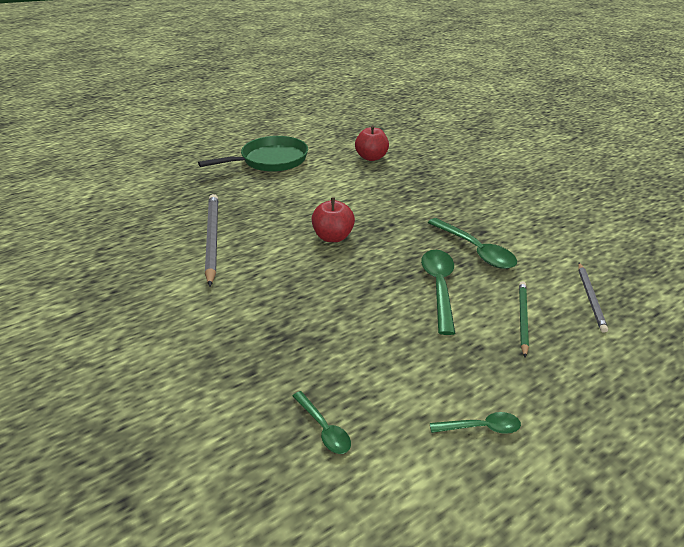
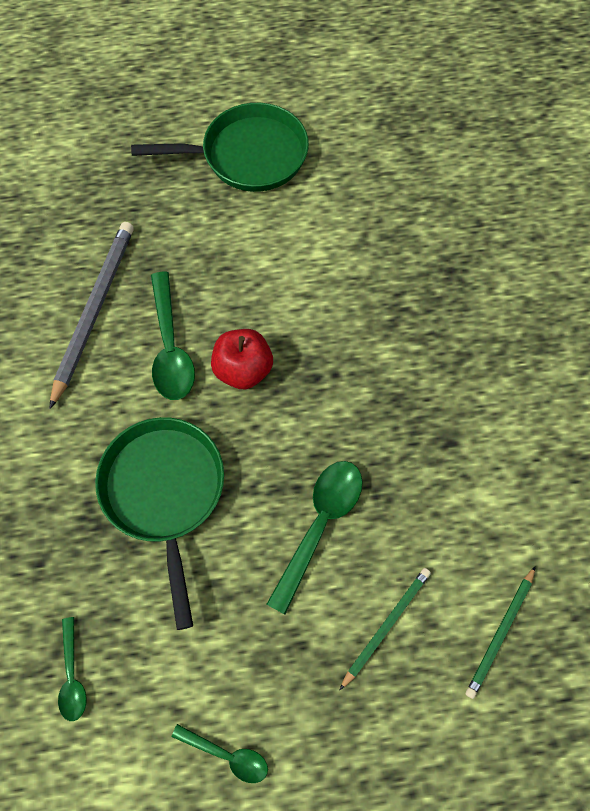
camera: 25 degrees right, 30 degrees up
(322, 304) = (164, 492): none -> green pan
(371, 157) = (399, 203): red apple -> none
(475, 250) = (413, 476): green spoon -> green spoon (170, 347)
(590, 298) = (500, 633): grey pencil -> green pencil

